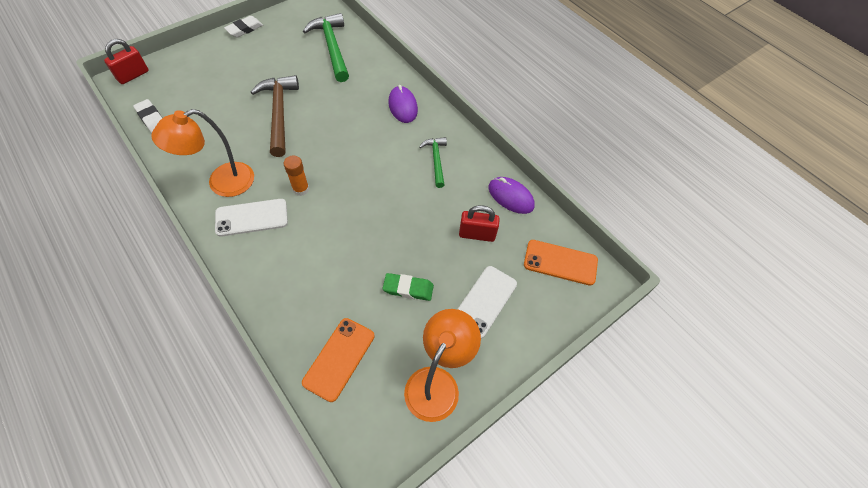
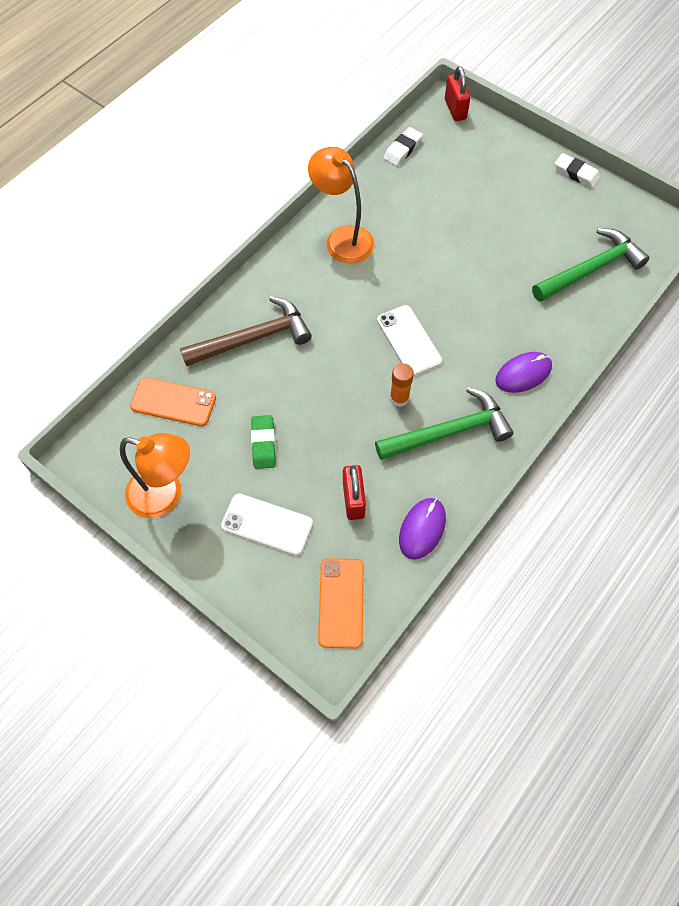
camera: 80 degrees right, 5 degrees up
(133, 75) = (455, 109): red padlock -> red padlock turned 45 degrees clockwise
(251, 218) = (308, 278): white phone -> white phone (409, 340)
(279, 113) = (456, 253): brown hammer -> brown hammer (253, 338)
(301, 189) = (358, 308): orange glue stick -> orange glue stick (399, 398)
(436, 160) = (448, 432): green hammer -> green hammer, size x1.74

